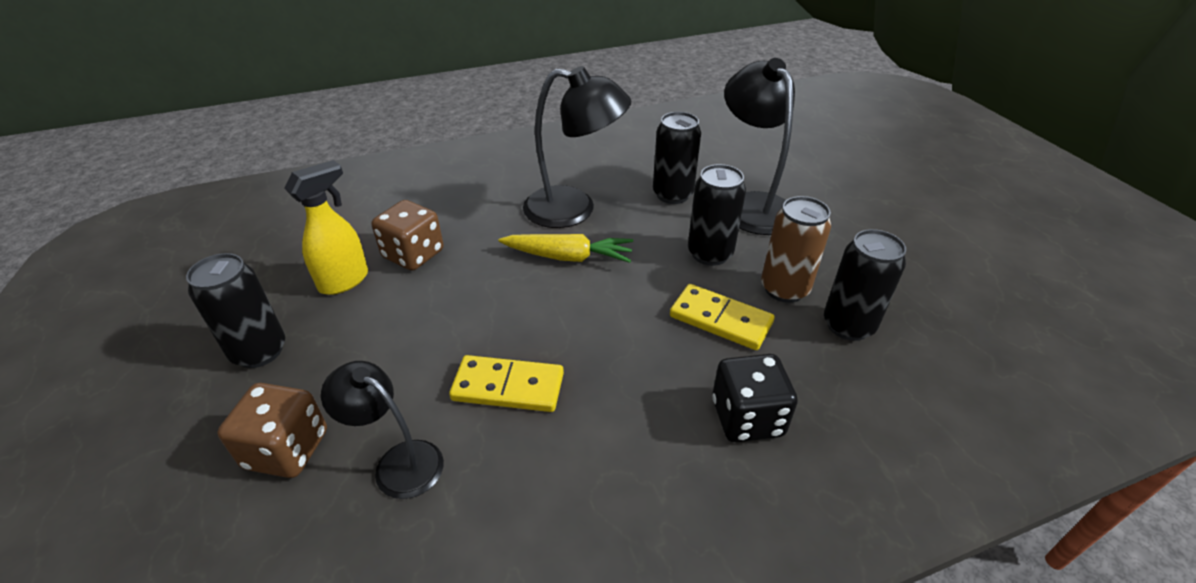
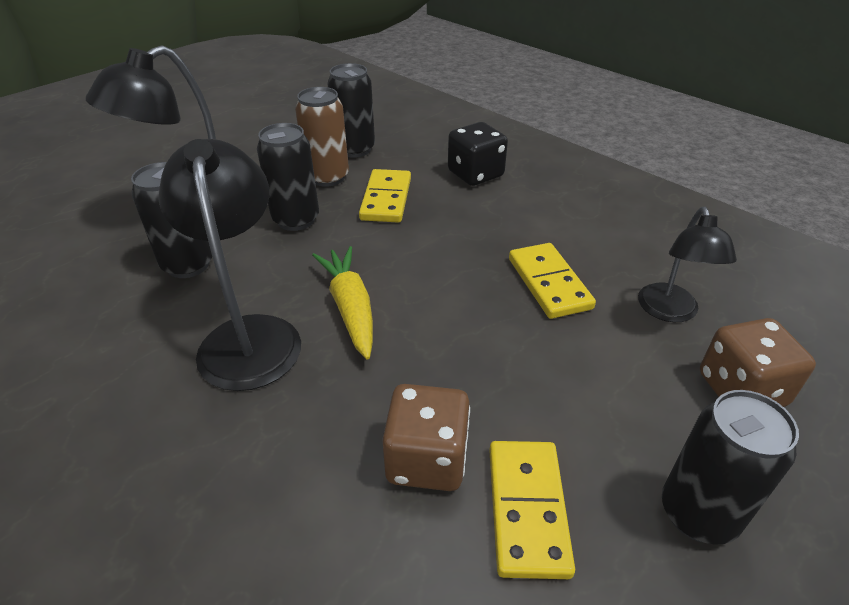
camera: 115 degrees left, 0 degrees up
(345, 281) = (527, 509): yellow spray bottle -> yellow domino

